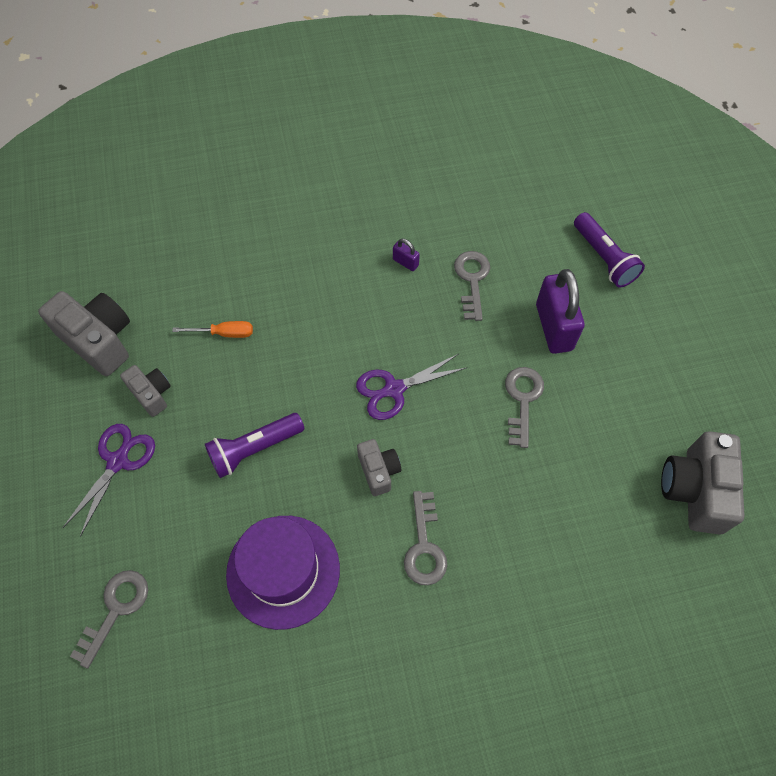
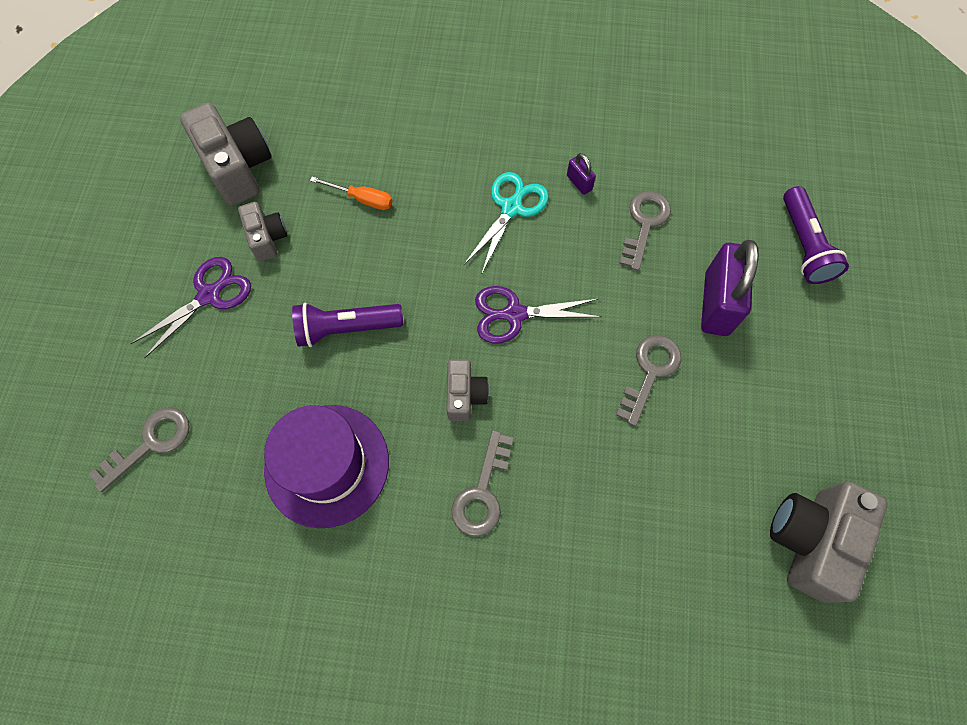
camera: 20 degrees right, 5 degrees up
(357, 300) = (511, 207): none -> turquoise scissors

